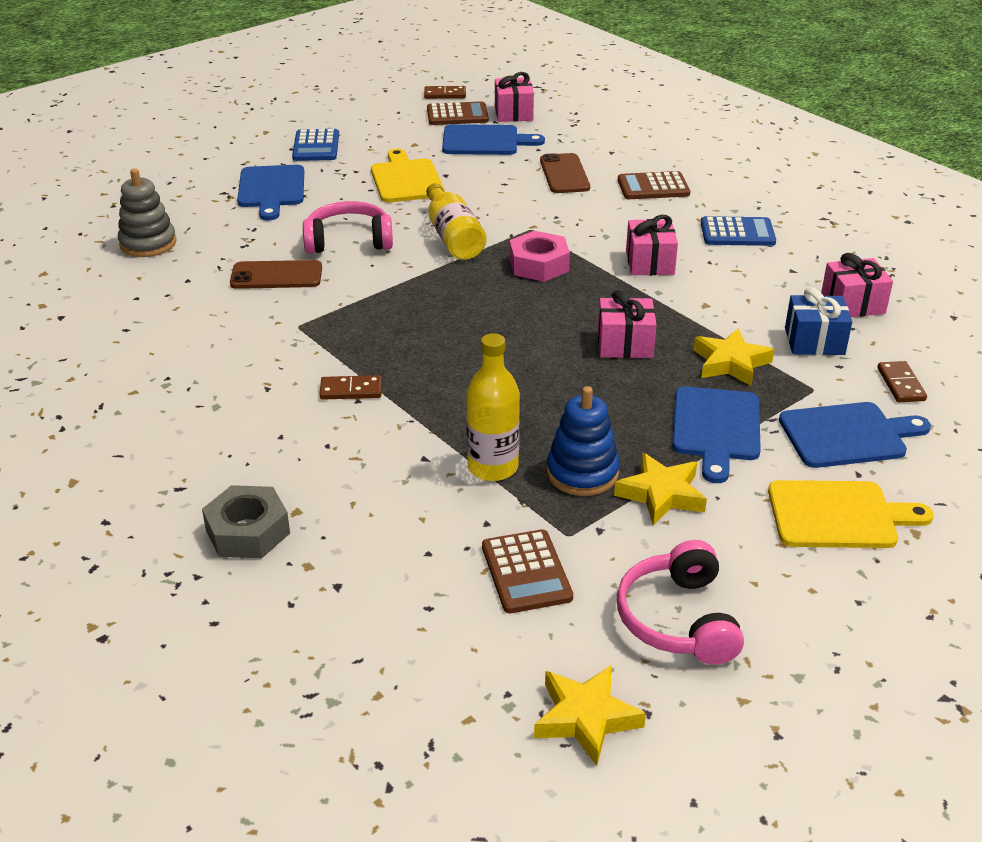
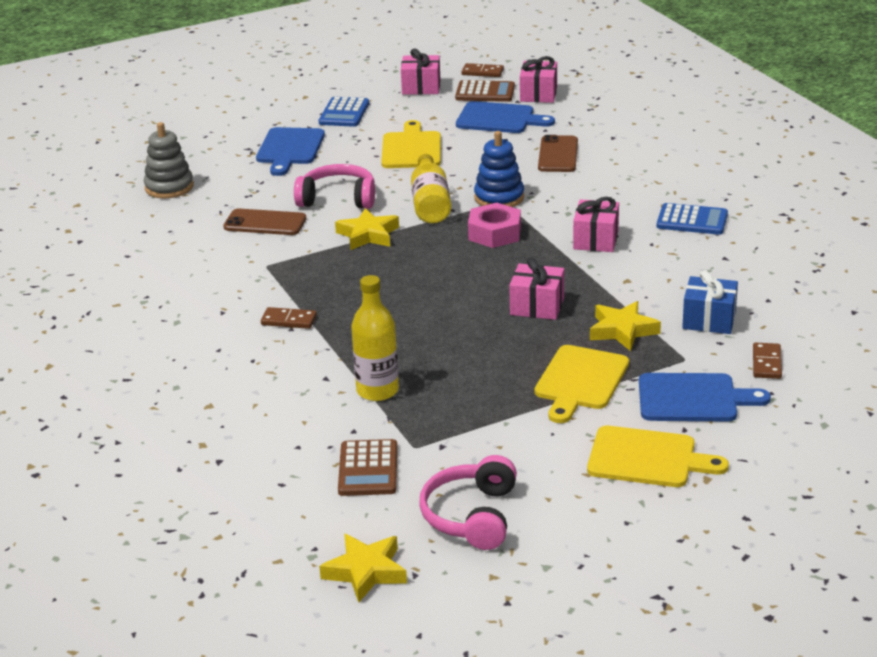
camera: 15 degrees right, 5 degrees down
(248, 532) = (166, 415): grey nut -> none
(582, 473) = (449, 403): blue stacking toy -> blue stacking toy (499, 197)
(653, 187) = (635, 173): brown calculator -> none
(661, 494) = (506, 426): yellow star -> yellow star (368, 235)
(716, 428) = (580, 381): blue cutting board -> yellow cutting board
(852, 304) = (764, 292): pink gift -> pink gift (421, 87)

